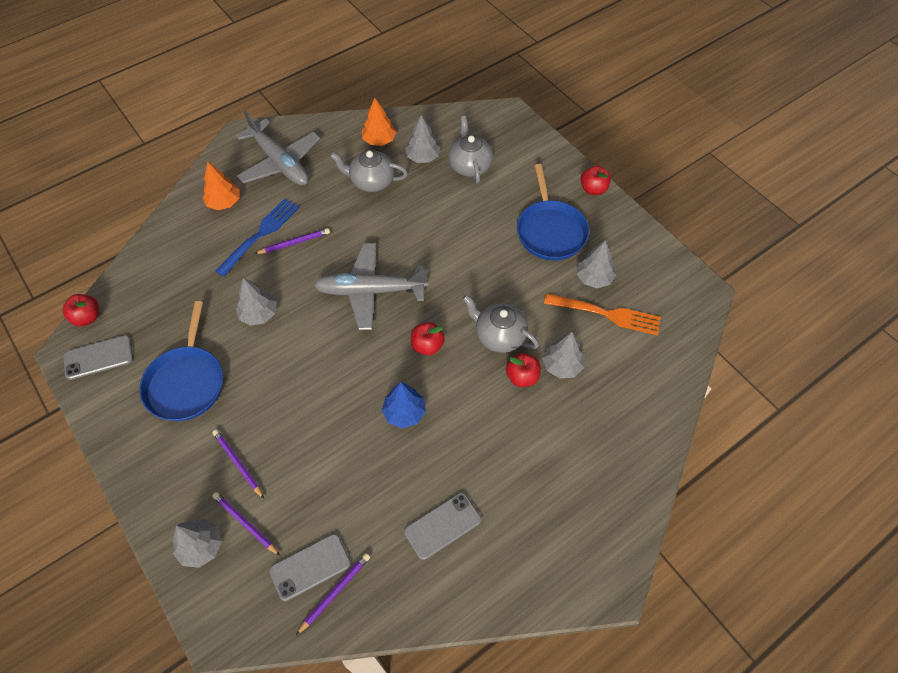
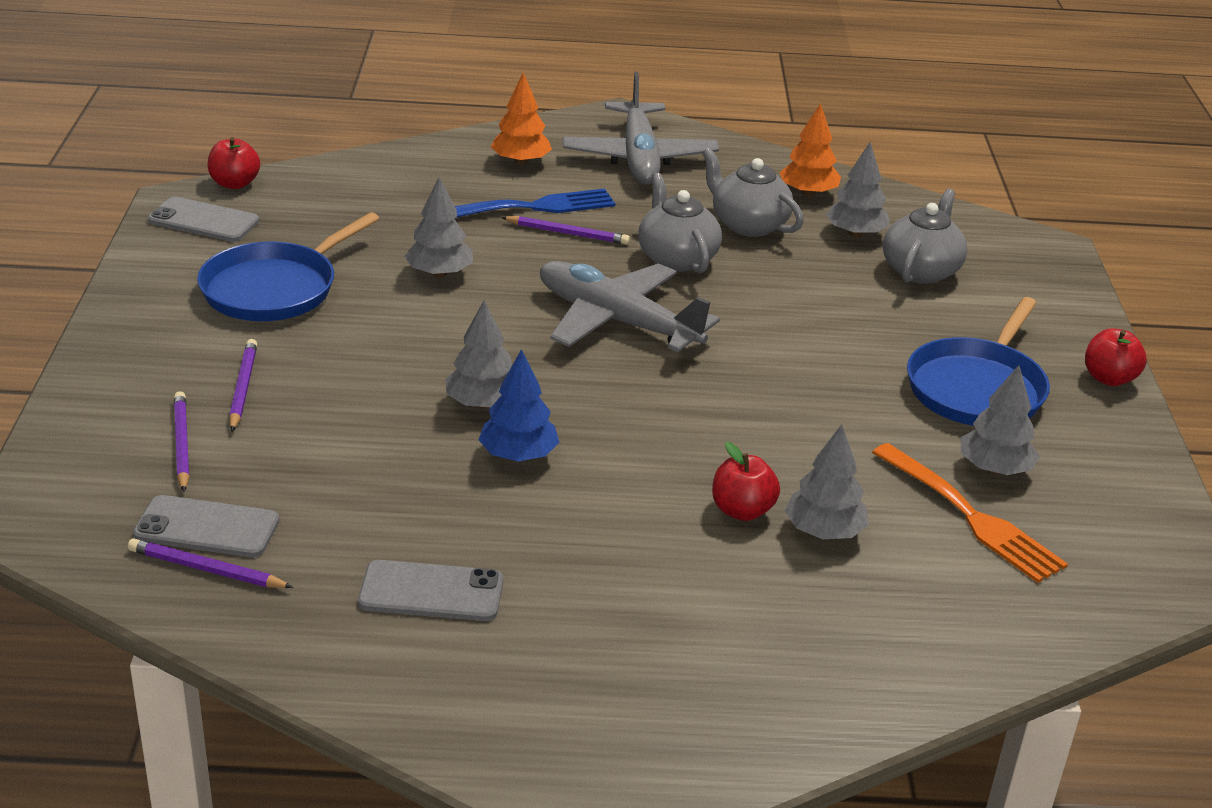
camera: 35 degrees right, 25 degrees down
(201, 546) = (105, 434): grey tree -> grey tree (482, 403)
(335, 592) = (206, 569): purple pencil -> purple pencil turned 150 degrees counterclockwise
(427, 346) = (633, 409): red apple -> none
(499, 335) = (757, 452): grey teapot -> grey teapot (676, 258)

